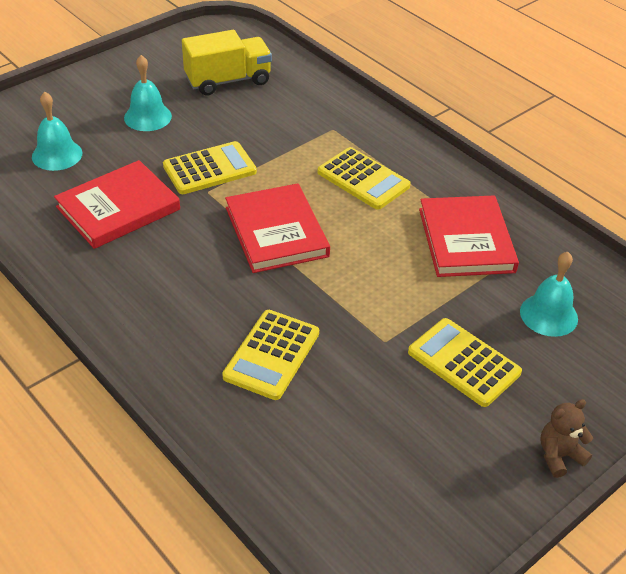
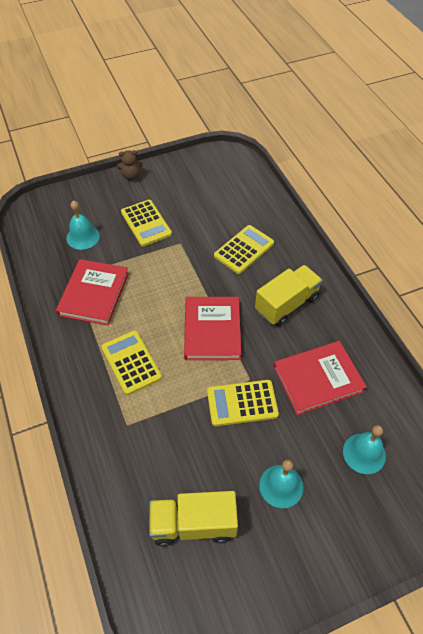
camera: 160 degrees left, 10 degrees up
(178, 286) = (286, 304): none -> yellow truck

